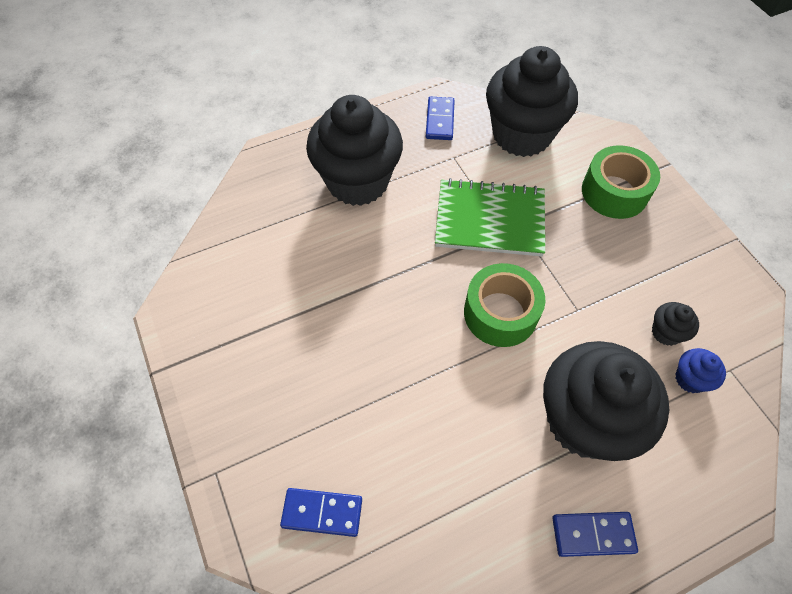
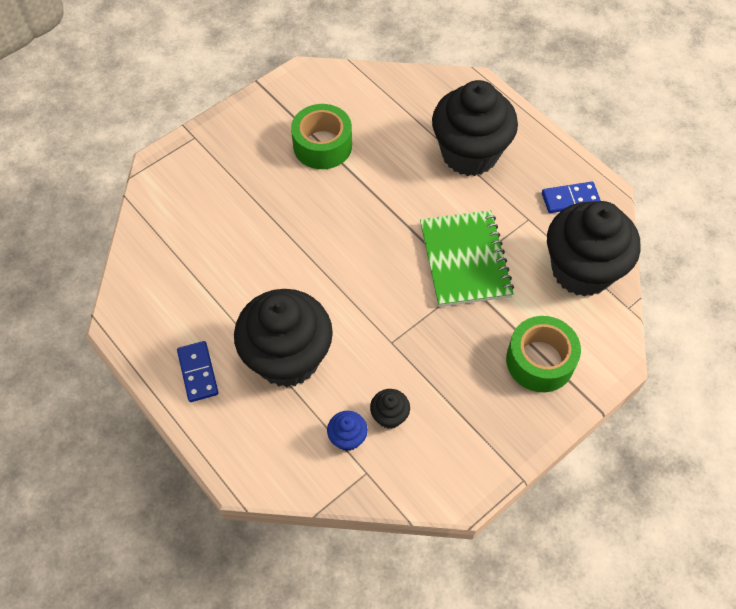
camera: 75 degrees right, 0 degrees up
(322, 512) = (180, 203): blue domino -> none
(500, 313) = (369, 283): green tape -> green tape (322, 145)

